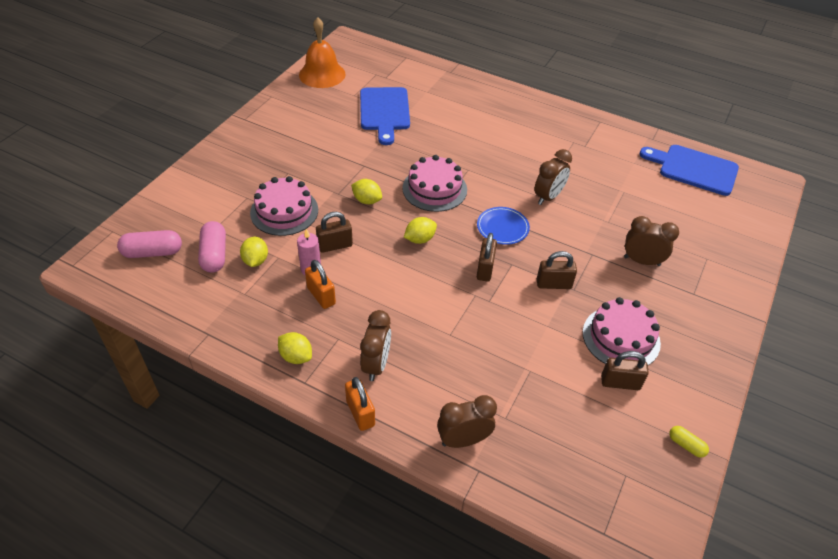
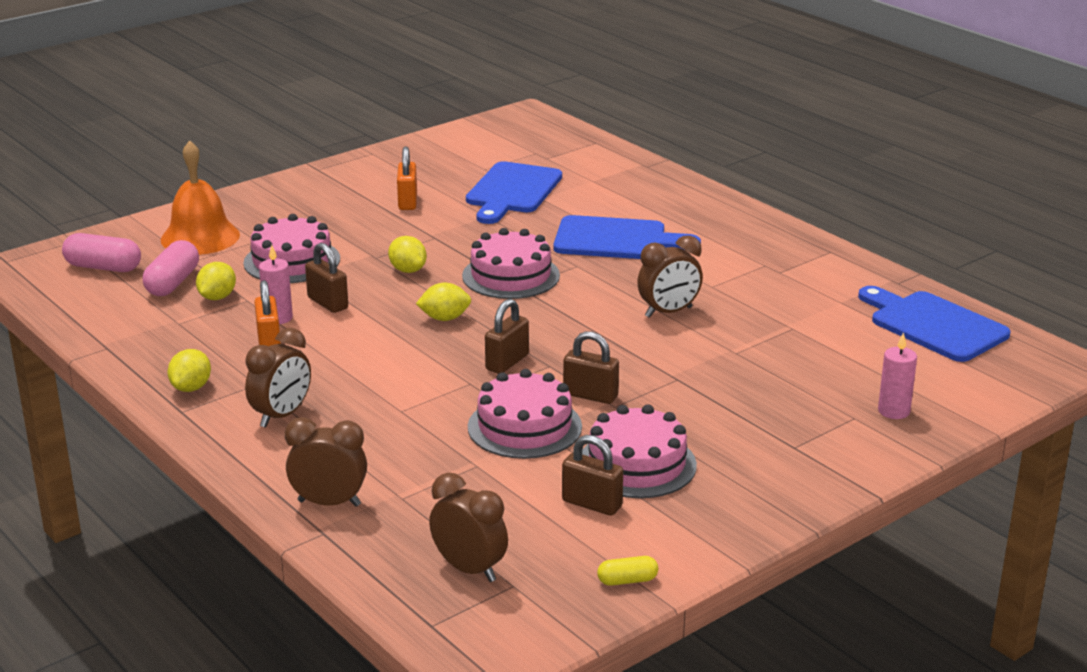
camera: 25 degrees right, 20 degrees down
(296, 356) = (191, 388): yellow lemon -> yellow lemon turned 45 degrees clockwise
(322, 74) = (459, 142): orange bell -> orange bell (200, 237)
(335, 245) = (327, 303): brown padlock -> brown padlock turned 45 degrees clockwise
(360, 413) = (224, 451): orange padlock -> orange padlock (407, 202)
(475, 141) = (616, 240): none -> blue cutting board
(502, 227) = (571, 329): blue plate -> none
(534, 325) = (524, 427): none -> pink cake
(642, 261) = (746, 400): brown clock -> brown clock (469, 569)
(686, 445) = (627, 580): yellow capsule -> yellow capsule turned 75 degrees counterclockwise
(723, 247) = (893, 411): none -> pink candle

